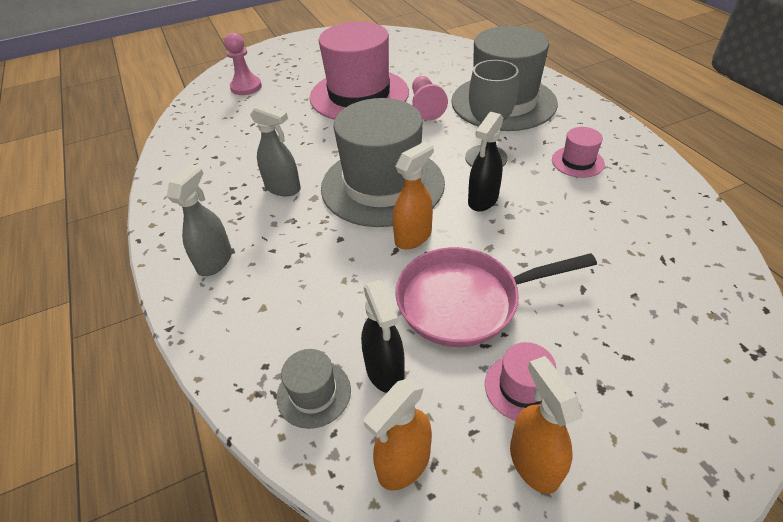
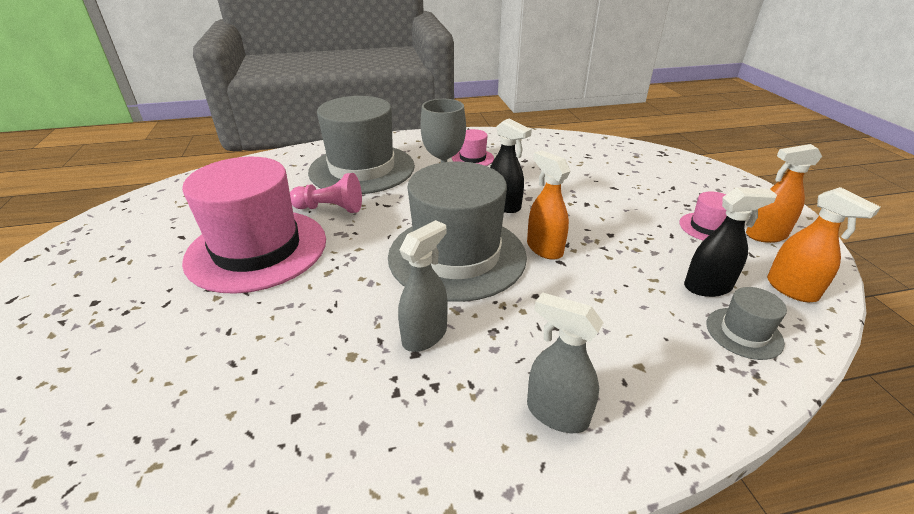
camera: 80 degrees left, 10 degrees down
(246, 87) = (96, 367): pink pawn -> none
(465, 301) = (627, 235): pink pan -> none

